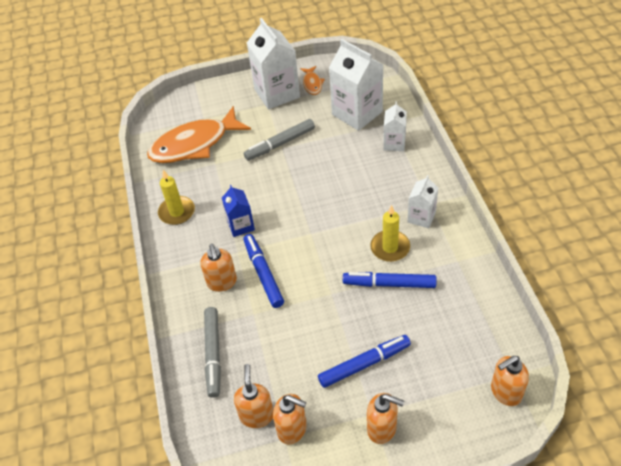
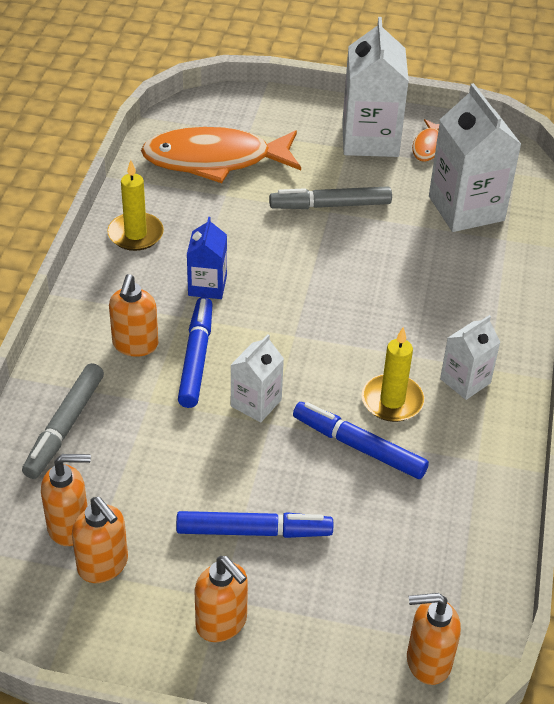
camera: 20 degrees right, 5 degrees down
(257, 415) = (69, 526): orange soap dispenser -> orange soap dispenser turned 60 degrees clockwise
(394, 143) = (493, 269): white carton -> white carton (256, 403)

